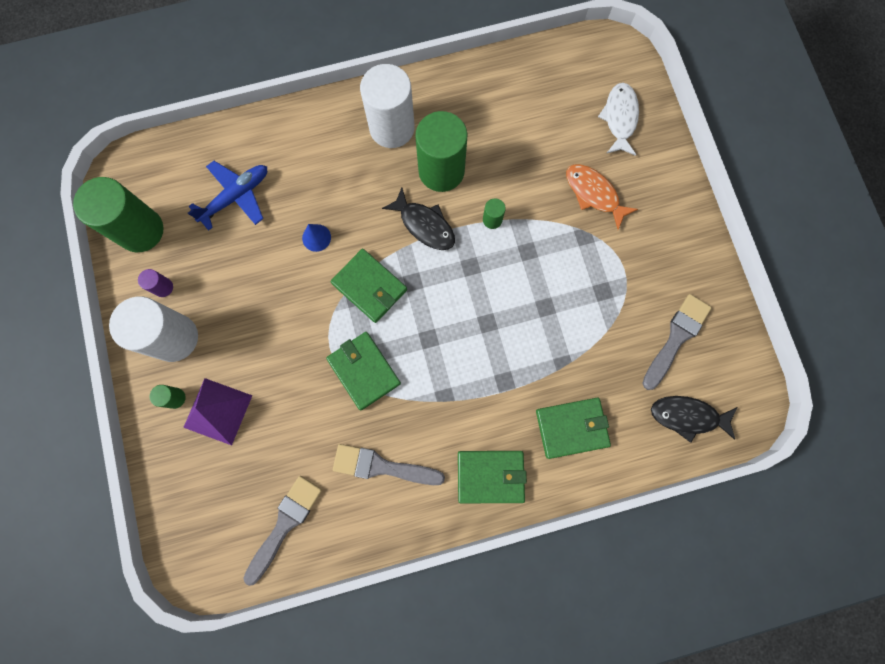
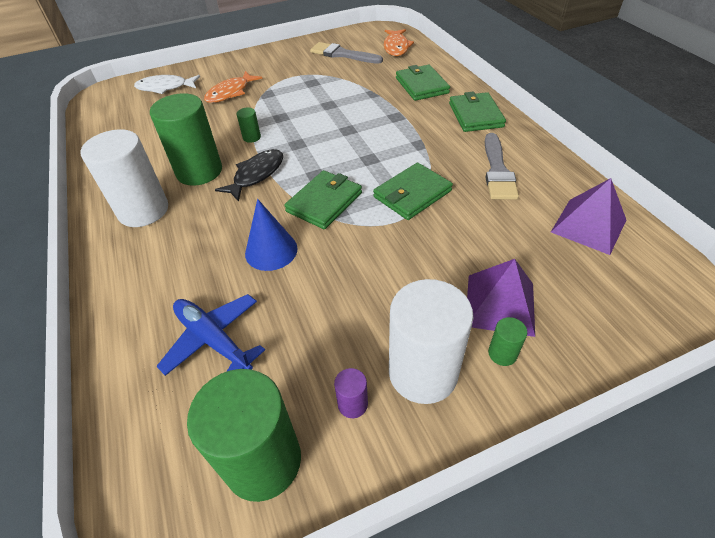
camera: 95 degrees left, 30 degrees down
(285, 524) = (588, 225): grey brush -> purple pyramid
(316, 237) = (271, 251): blue cone -> blue cone, size x1.56
(687, 416) = (396, 47): black fish -> orange fish

